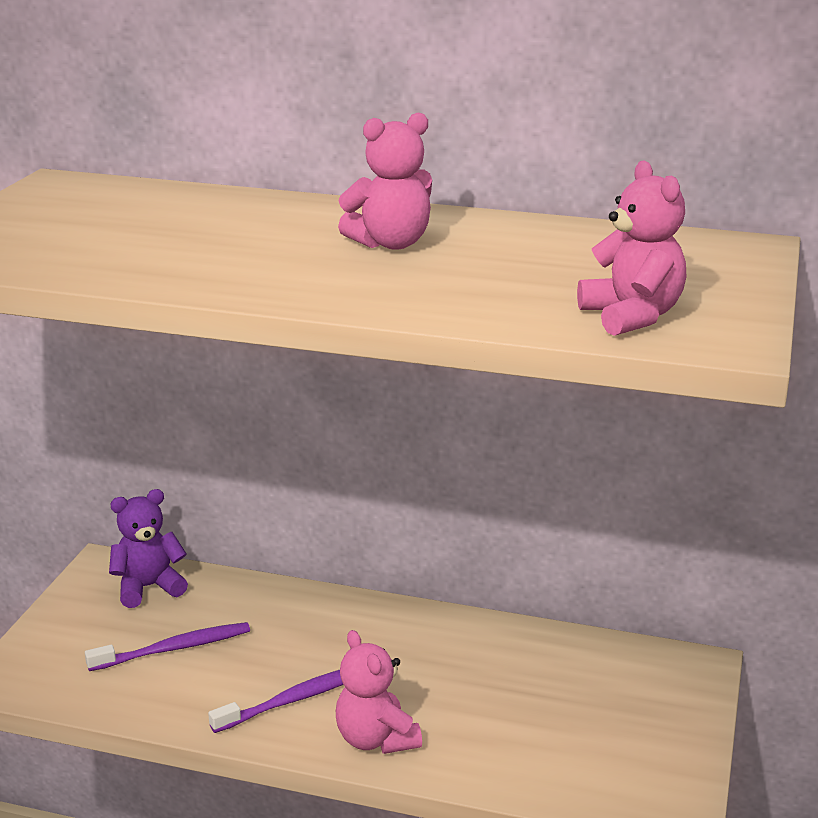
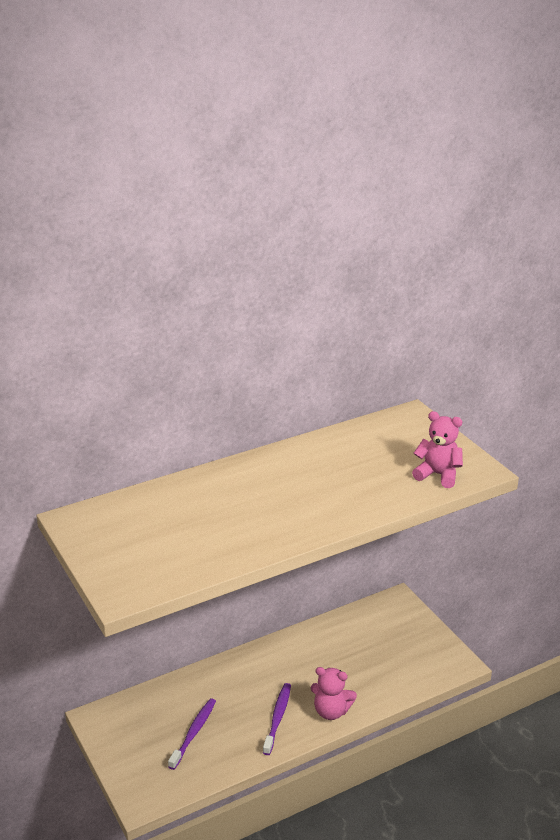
camera: 45 degrees left, 5 degrees up
(148, 587) = (135, 713): purple teddy bear -> none
(391, 244) = (294, 480): pink teddy bear -> none

